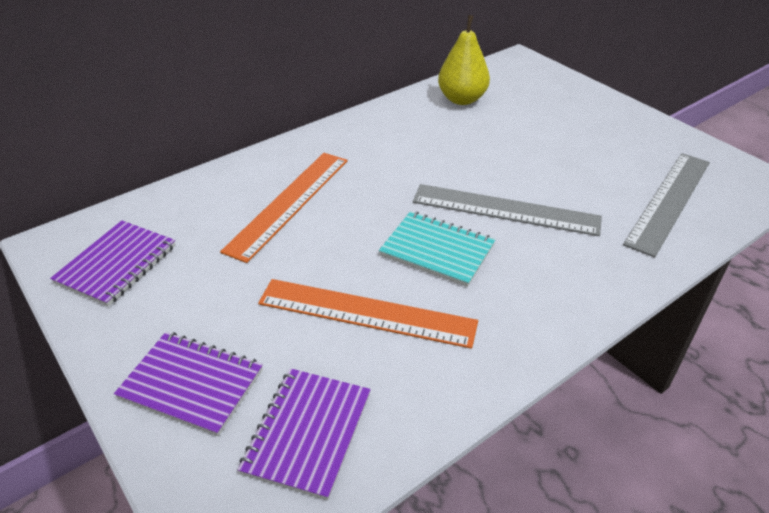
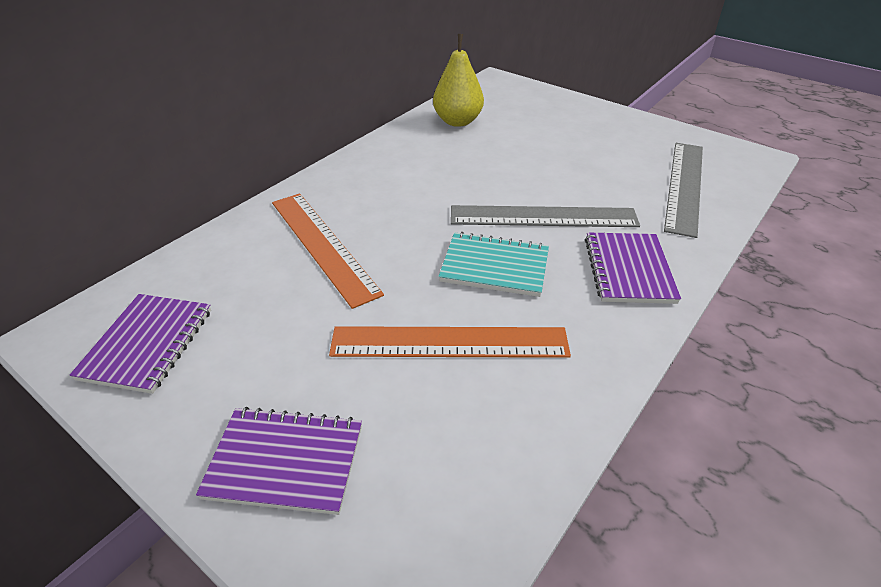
camera: 15 degrees left, 0 degrees up
(289, 203) = (323, 245): orange ruler -> orange ruler turned 45 degrees counterclockwise
(307, 433) = (438, 486): purple notebook -> purple notebook (628, 270)

